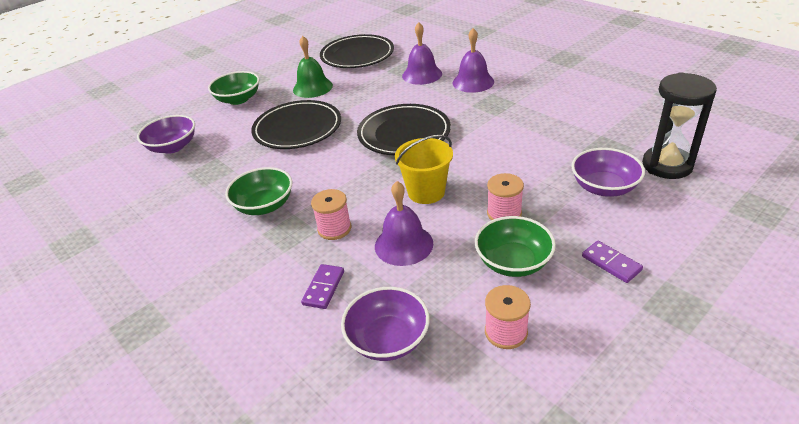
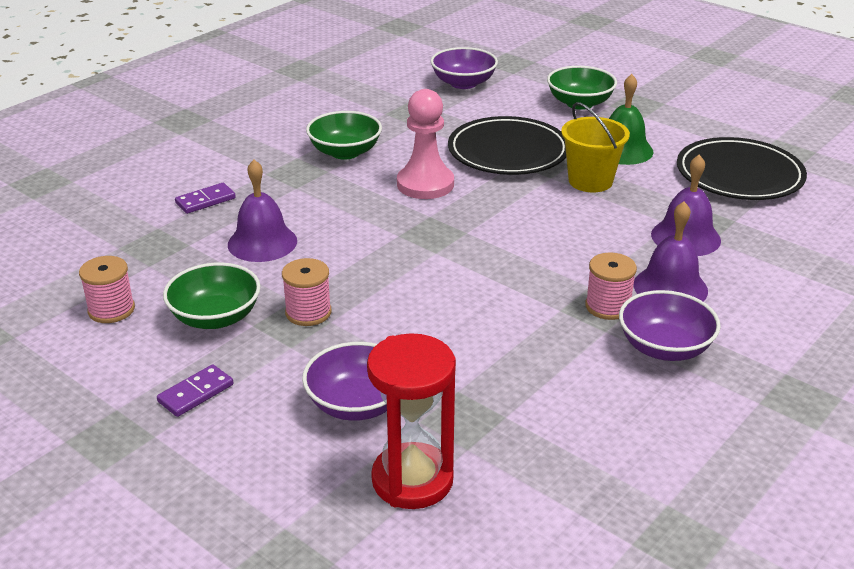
camera: 80 degrees right, 5 degrees down
(323, 288) = (205, 200): purple domino -> purple domino turned 45 degrees counterclockwise
(333, 164) = (425, 184): none -> pink pawn
(334, 228) = (298, 197): pink spool -> pink spool (608, 306)
(388, 339) = (125, 241): purple bowl -> purple bowl (664, 347)
(404, 134) = (499, 230): black plate -> none
(426, 192) = (360, 253): yellow bucket -> yellow bucket (590, 181)
(667, 165) = (412, 480): black hourglass -> red hourglass

